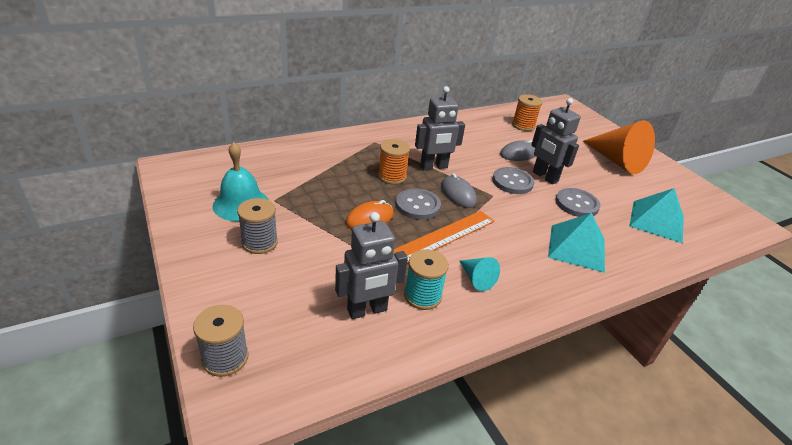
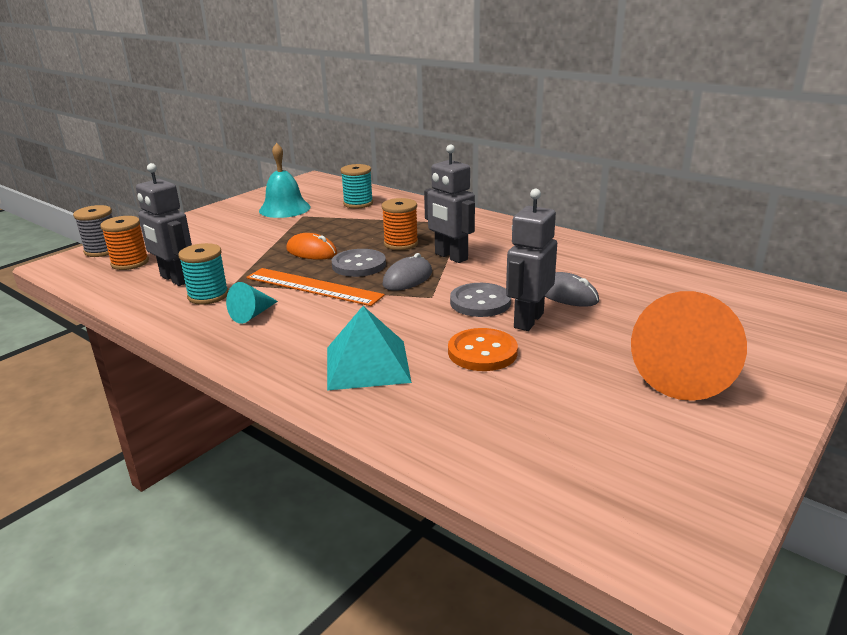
camera: 70 degrees right, 10 degrees down
(259, 242) = (238, 226): grey spool -> none
(278, 166) = (358, 203): none -> turquoise spool
(523, 125) = (665, 285): orange spool -> orange spool (130, 263)
(576, 204) = (482, 352): grey button -> orange button
(656, 221) = (520, 427): turquoise pyramid -> none

